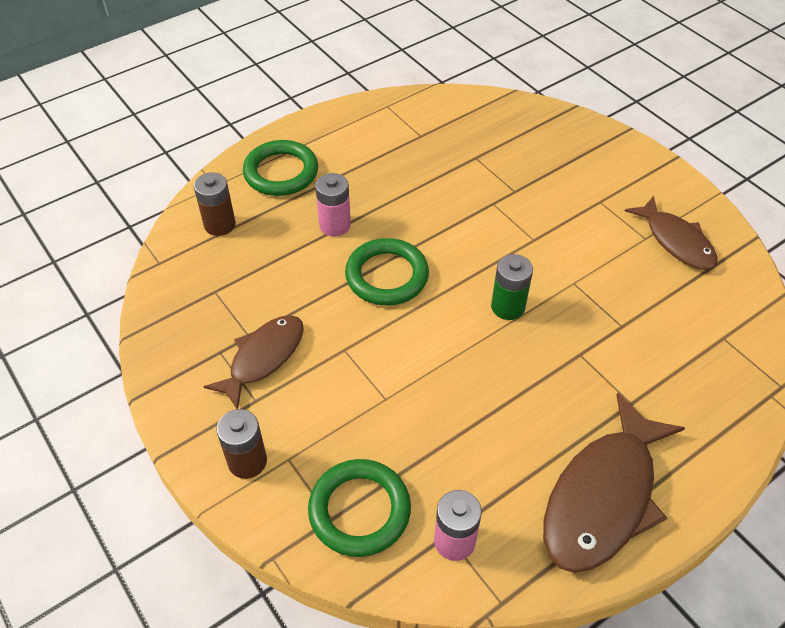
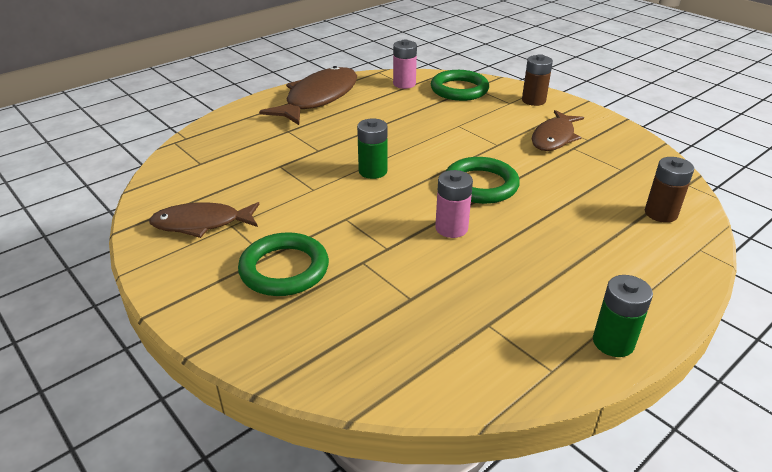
camera: 175 degrees right, 15 degrees down
(281, 172) = (638, 266): green ring -> green ring (284, 269)
(335, 225) = (547, 219): pink battery -> pink battery (451, 228)
(337, 119) = (613, 342): none -> green battery
(676, 241) = (201, 224): brown fish -> brown fish turned 60 degrees counterclockwise

